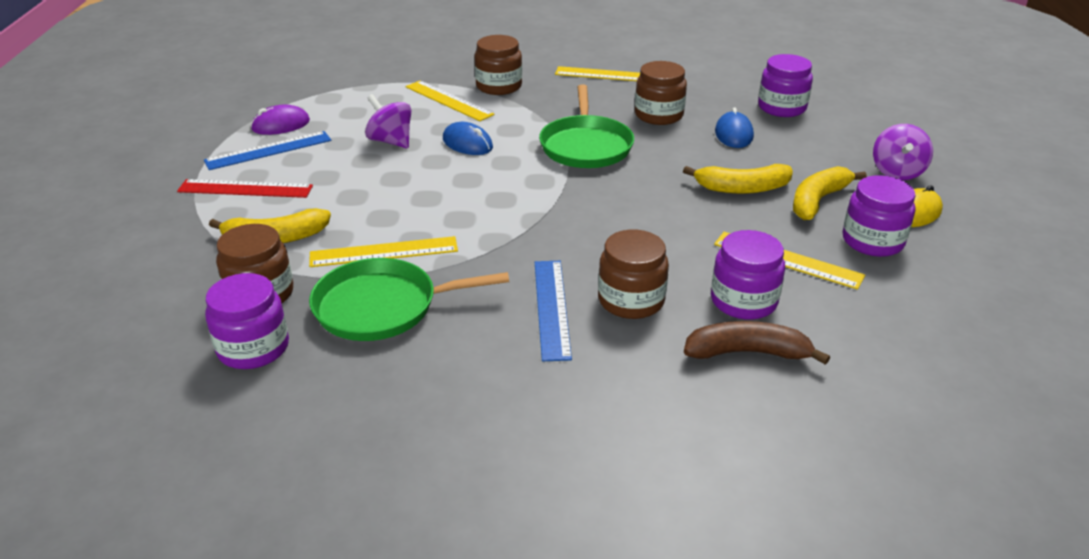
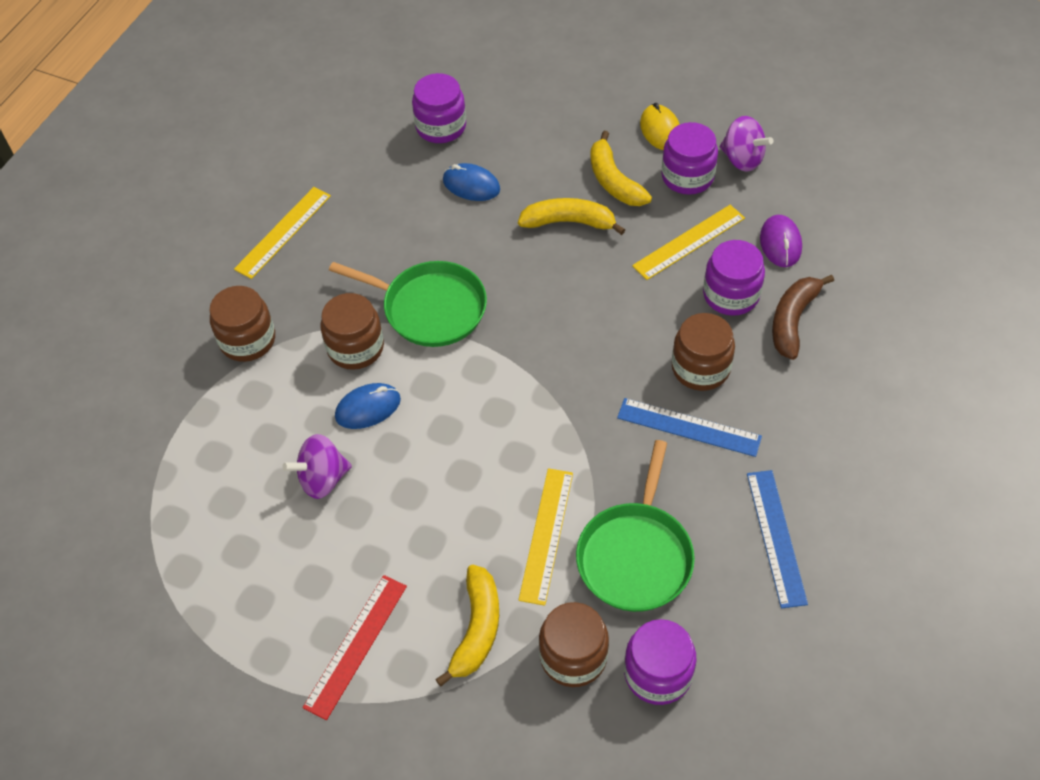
camera: 65 degrees left, 20 degrees up
(268, 150) = (275, 609): blue ruler -> blue ruler (776, 537)
(281, 125) = (214, 586): purple mouse -> purple mouse (780, 243)
(448, 100) = (254, 398): yellow ruler -> none
(659, 115) = (400, 226): brown jar -> brown jar (355, 348)
(742, 188) = (569, 222): yellow banana -> yellow banana turned 105 degrees counterclockwise
(897, 172) = (596, 108): purple spinning top -> purple spinning top (742, 159)

